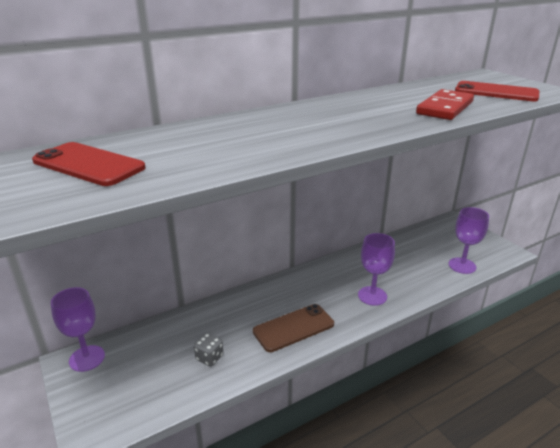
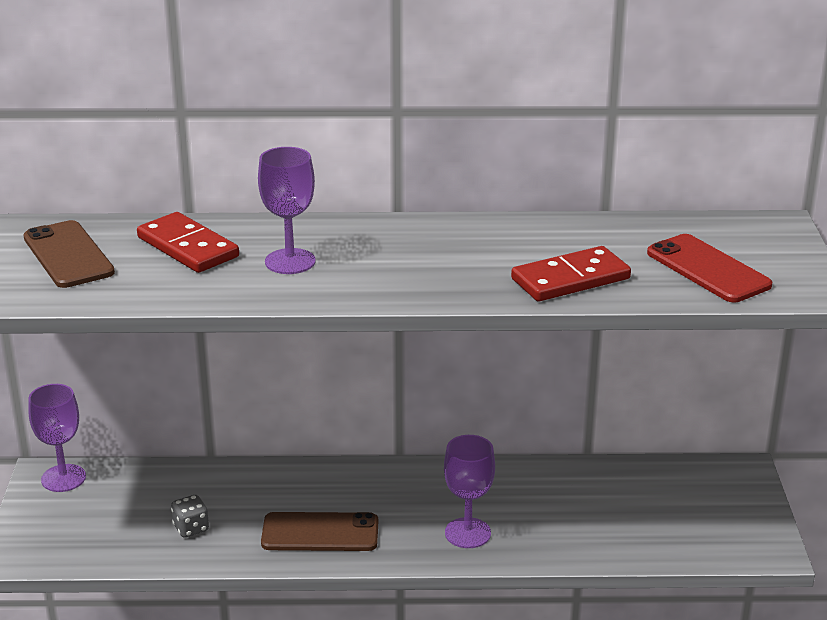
camera: 30 degrees right, 0 degrees up
(88, 165) = (68, 255): red phone -> brown phone
(184, 141) = (188, 247): none -> red domino
(462, 266) = (659, 542): purple goblet -> purple goblet (290, 261)

